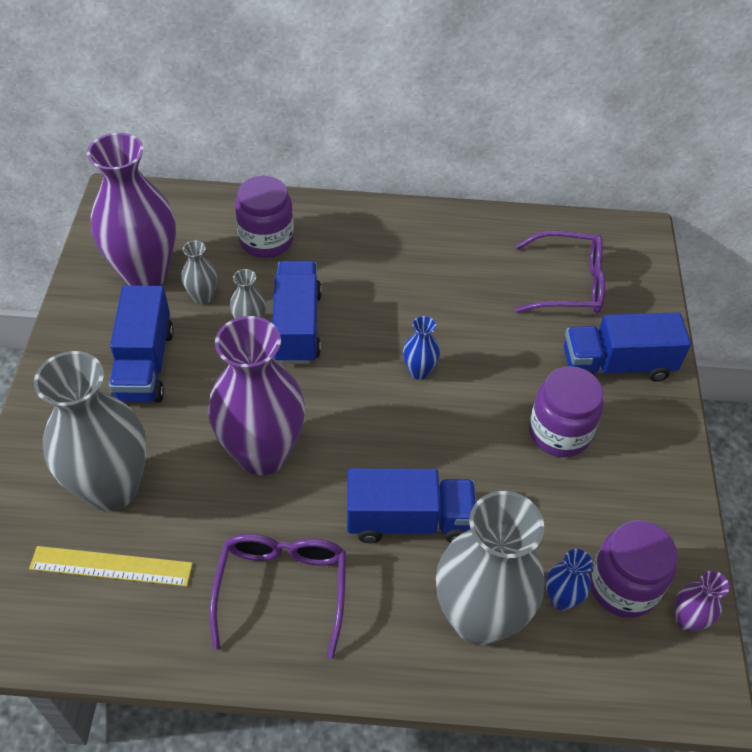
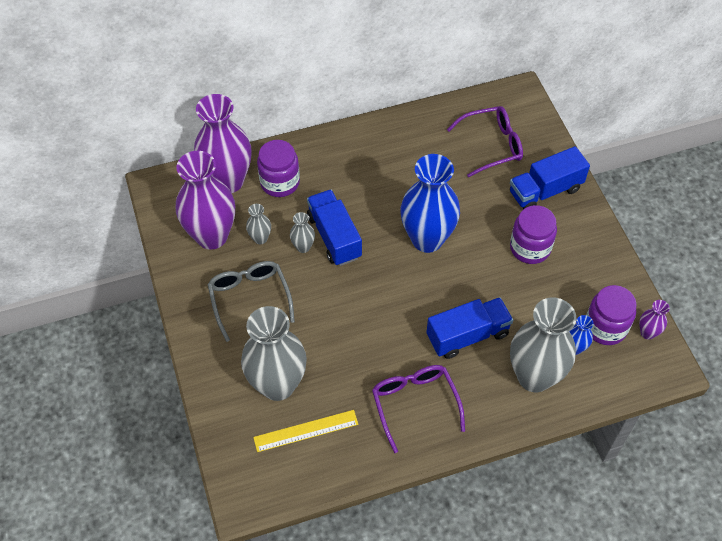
camera: 20 degrees left, 5 degrees up
(145, 364) = (249, 298): blue truck -> grey glasses
(262, 454) = (358, 328): purple vase -> purple vase (228, 181)
(419, 371) = (427, 239): blue vase -> blue vase, size x2.31

